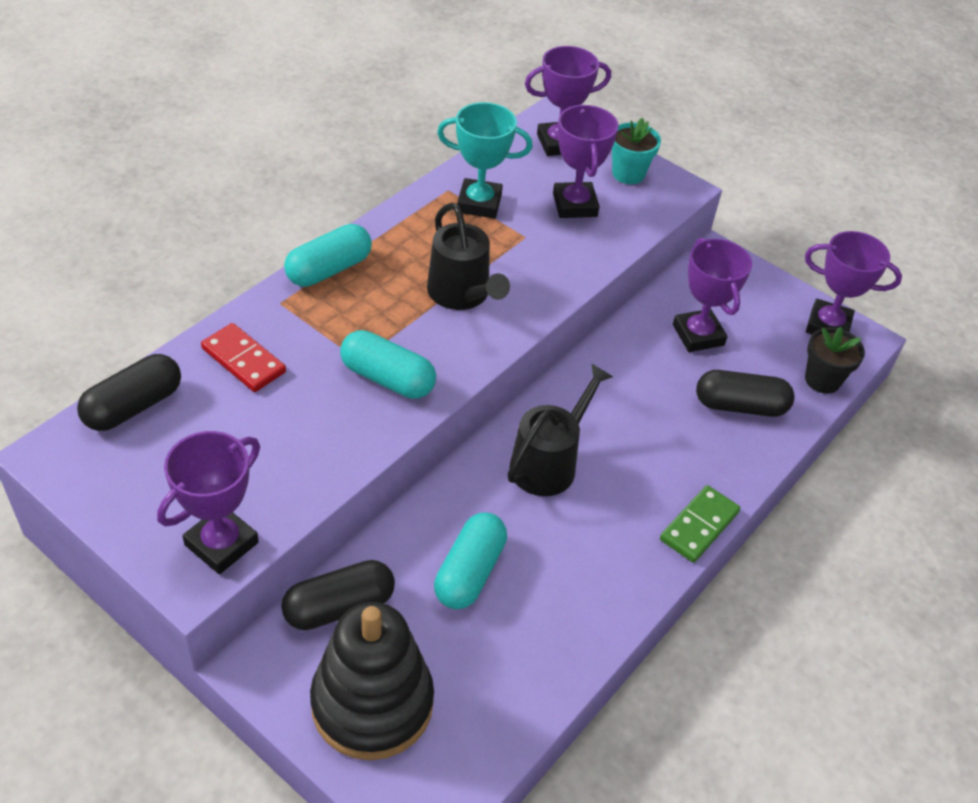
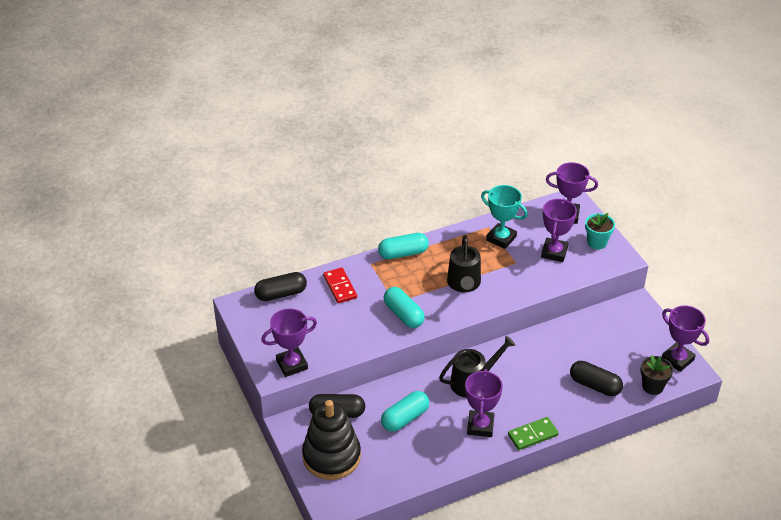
camera: 30 degrees right, 5 degrees down
(698, 335) = (595, 343): purple trophy -> purple trophy (480, 426)

